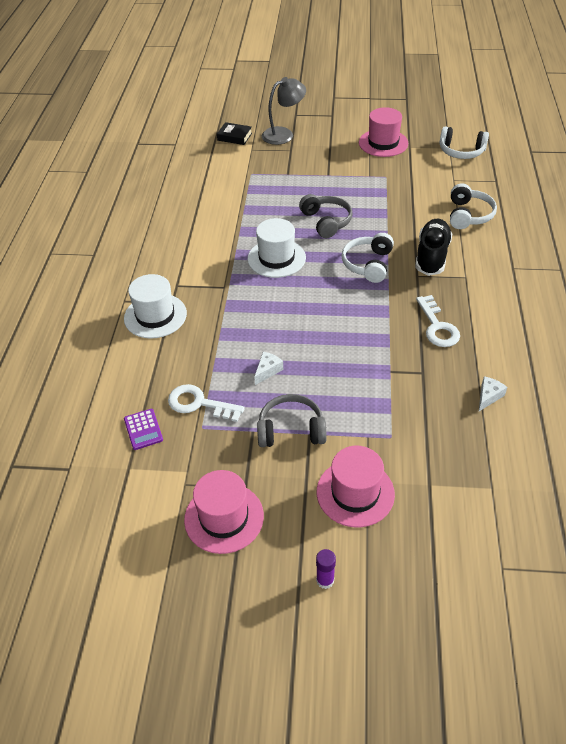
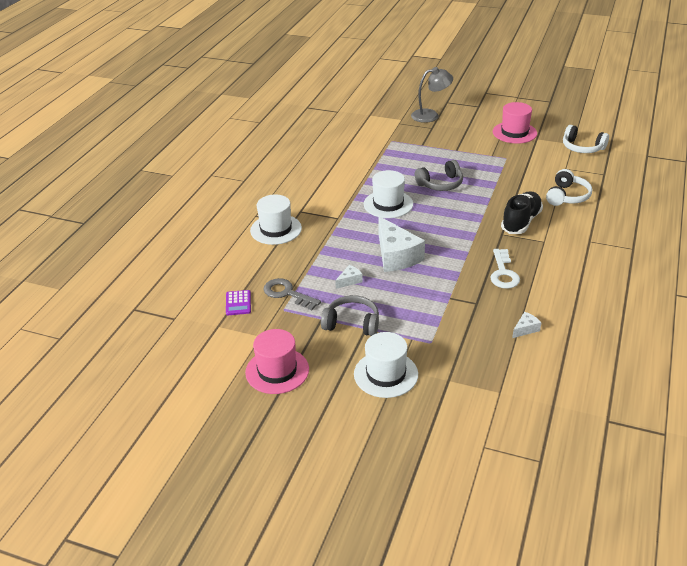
camera: 15 degrees right, 10 degrees down
(199, 404) = (287, 293): white key -> grey key
(234, 137) = (388, 112): black book -> none
(310, 326) = (396, 256): none -> white cheese
(325, 580) = (338, 426): purple glue stick -> none
(326, 221) = (440, 184): grey headphones -> grey headphones turned 75 degrees clockwise
(355, 493) = (386, 374): pink hat -> white hat
(368, 264) = (463, 219): white headphones -> none

